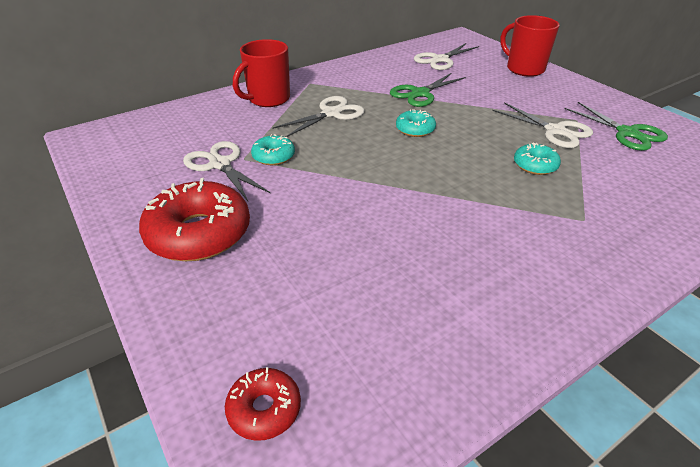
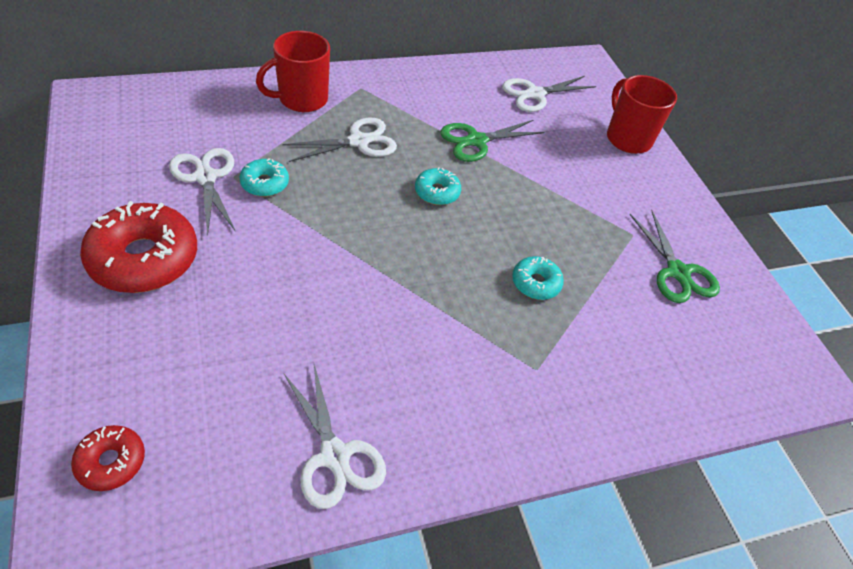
camera: 10 degrees right, 10 degrees up
(555, 131) = (594, 243): white scissors -> white scissors (335, 455)

